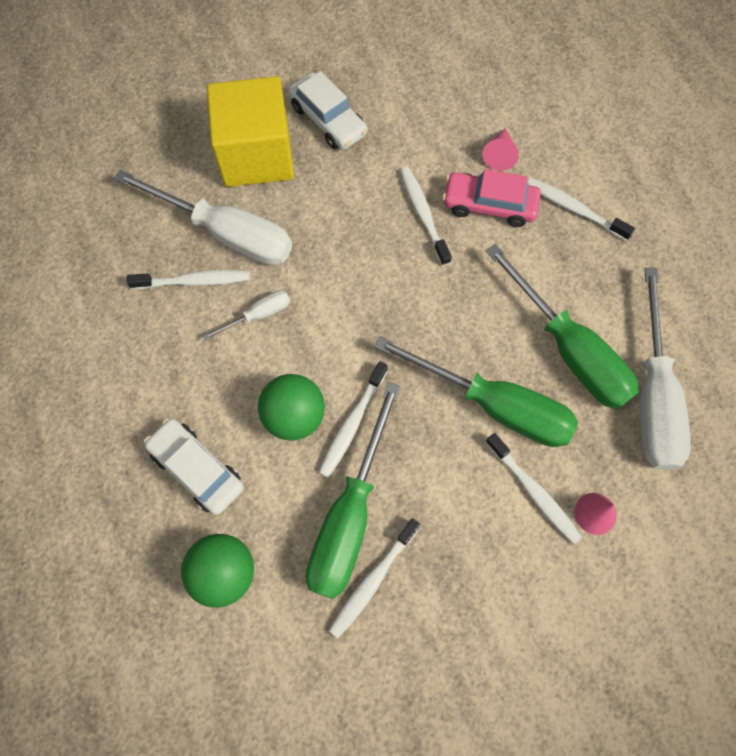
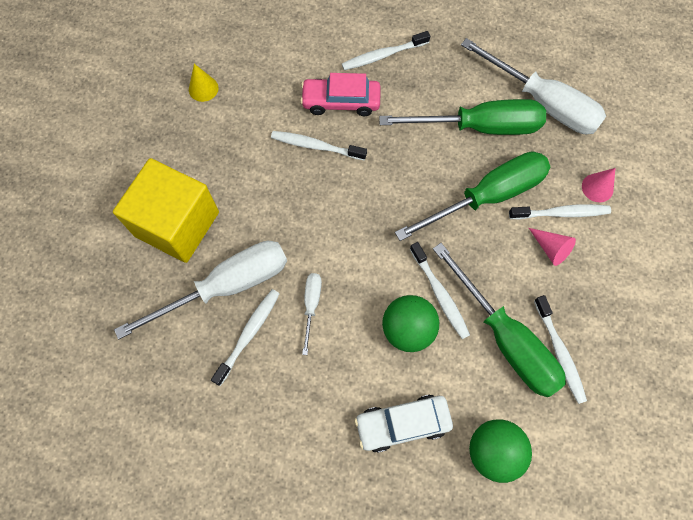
camera: 55 degrees left, 0 degrees up
(328, 120) = (189, 157): white car -> none
(406, 84) = (203, 88): none -> yellow cone
(489, 205) = (341, 101): pink car -> pink car turned 45 degrees clockwise
(499, 155) = (308, 70): pink cone -> pink cone (551, 249)

